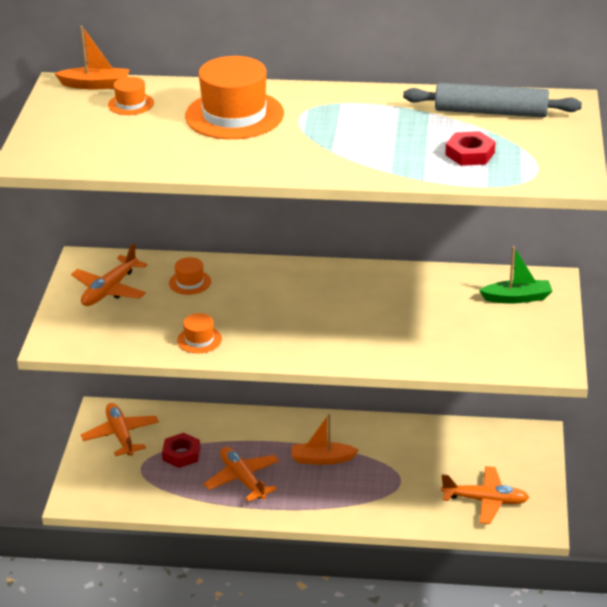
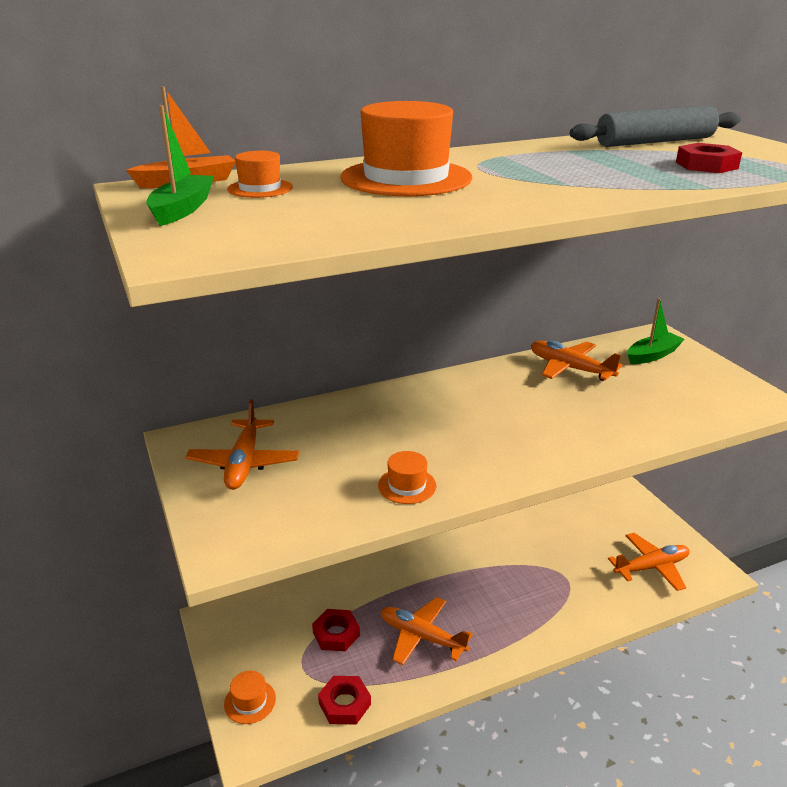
camera: 30 degrees left, 5 degrees down
(66, 116) = (182, 209): none -> green boat
(121, 435) = (253, 638): orange plane -> orange plane (570, 368)
(152, 499) = (344, 704): none -> red nut
(190, 282) = (332, 428): orange hat -> orange hat (250, 701)
(322, 459) = (478, 583): orange boat -> none

